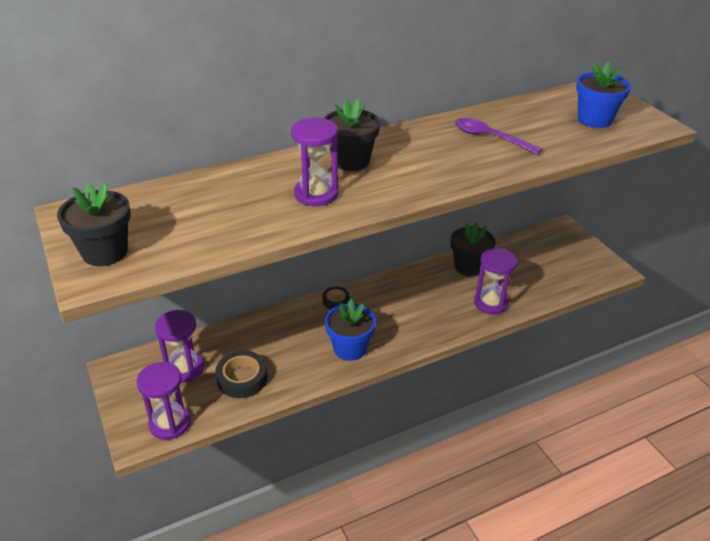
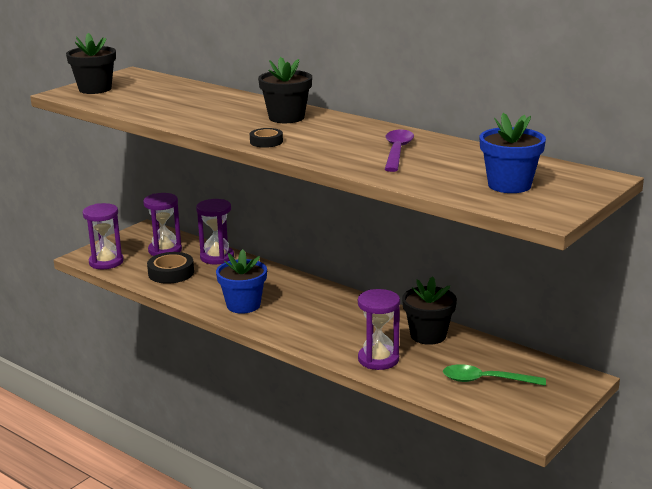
camera: 65 degrees right, 15 degrees down
(316, 194) = (221, 118): purple hourglass -> purple hourglass (217, 257)
(336, 300) = (302, 283): black tape -> black tape (266, 142)
(546, 265) = (486, 380): none -> green spoon

